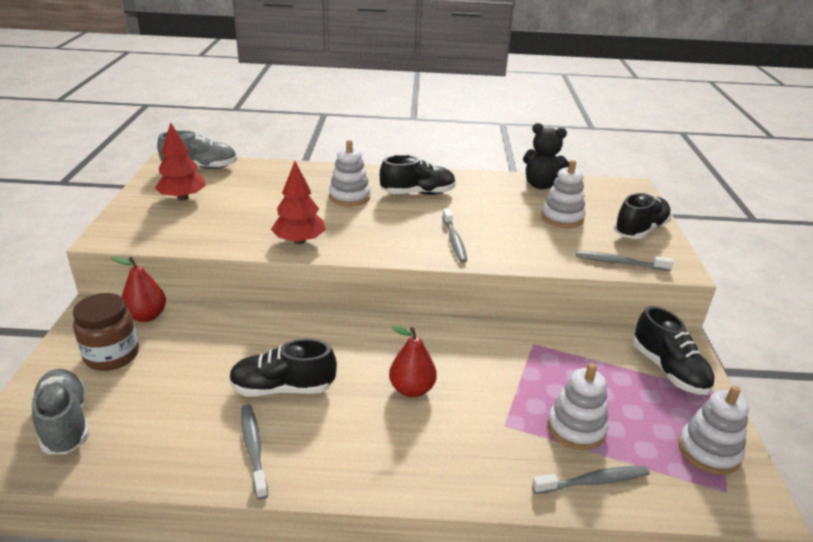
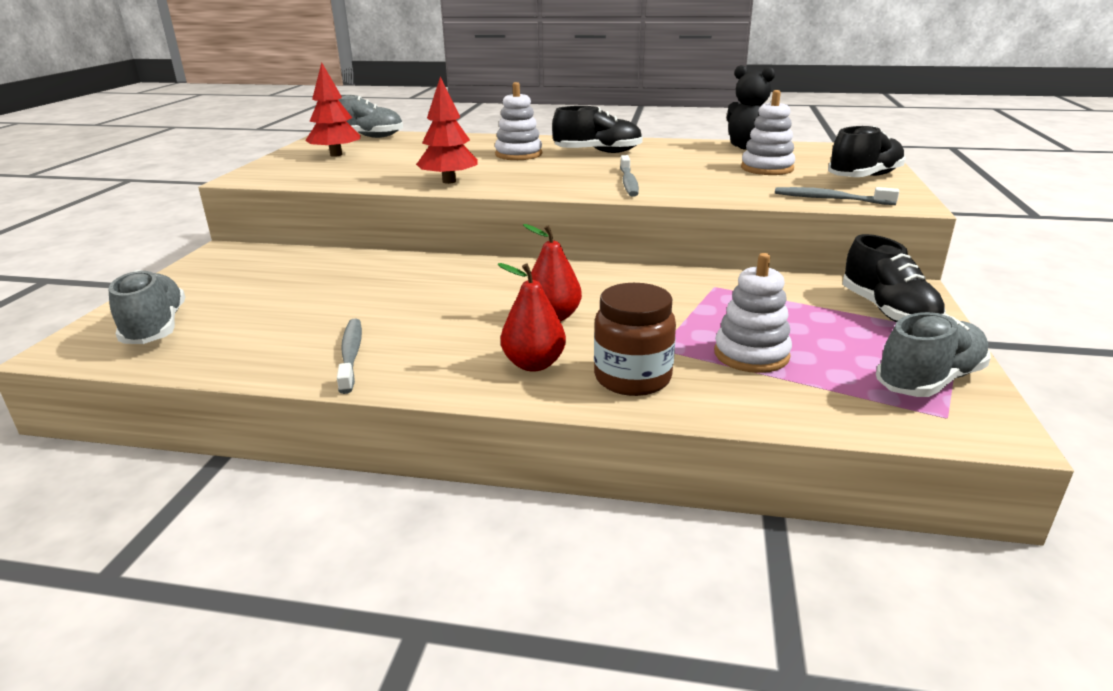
camera: 10 degrees right, 5 degrees down
(112, 355) = (226, 282): brown jar -> brown jar (632, 378)
(146, 316) = (275, 256): red pear -> red pear (534, 364)
(283, 388) = (402, 311): black shoe -> none
(593, 481) = (762, 399): grey toothbrush -> none
(708, 451) = (929, 381): white stacking toy -> grey shoe

